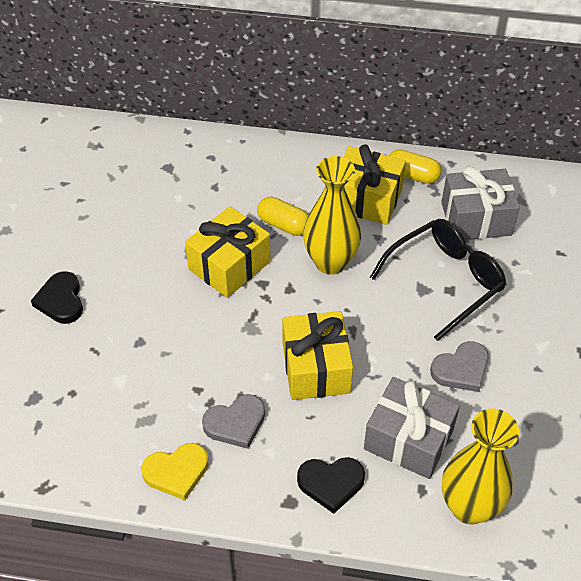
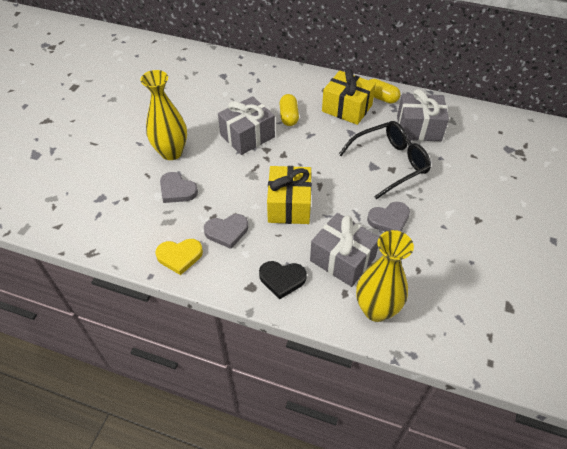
camera: 10 degrees right, 0 degrees up
(61, 300) = (134, 143): black heart -> none
(146, 368) = (177, 190): none -> grey heart
(229, 265) = (247, 136): yellow gift -> grey gift
(283, 225) = (289, 116): yellow capsule -> yellow capsule turned 45 degrees clockwise
(330, 262) = (314, 142): yellow vase -> yellow vase (171, 152)

